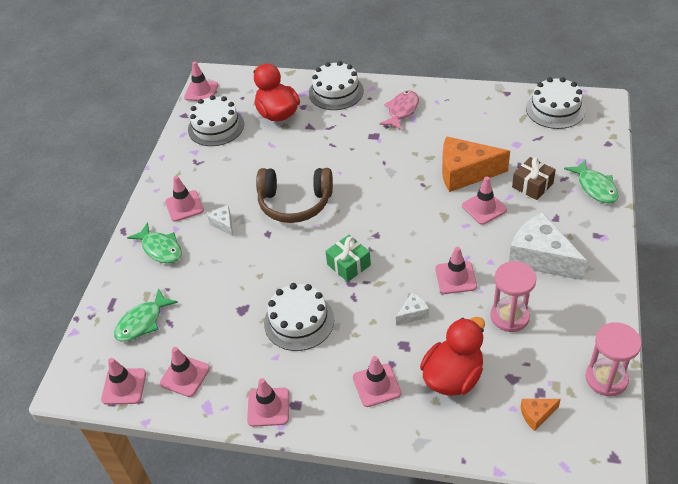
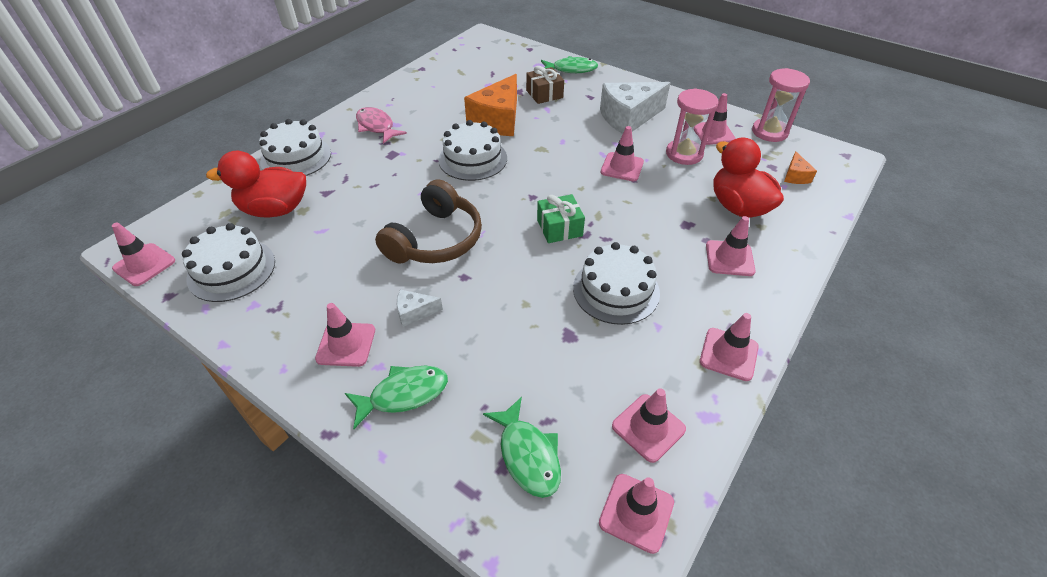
camera: 70 degrees left, 0 degrees up
(413, 314) = (651, 206): white cheese -> none
(484, 208) = (549, 125): pink traffic cone -> pink traffic cone (713, 133)
(555, 109) = (467, 55): white cake -> white cake (473, 159)

